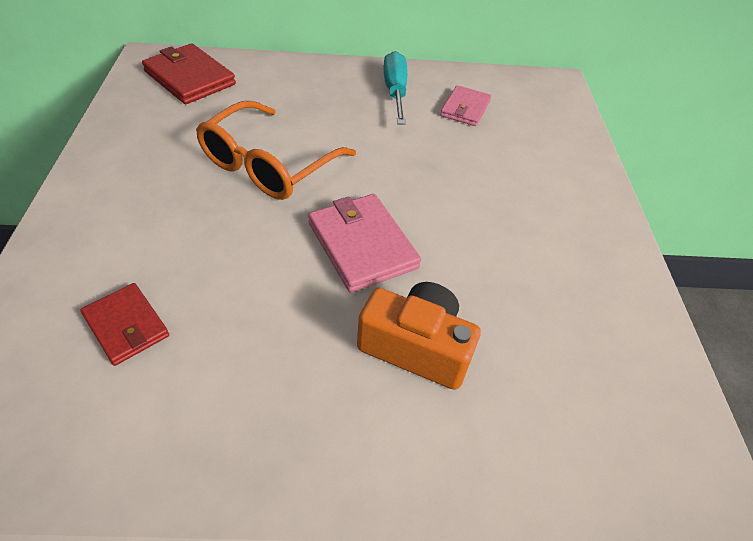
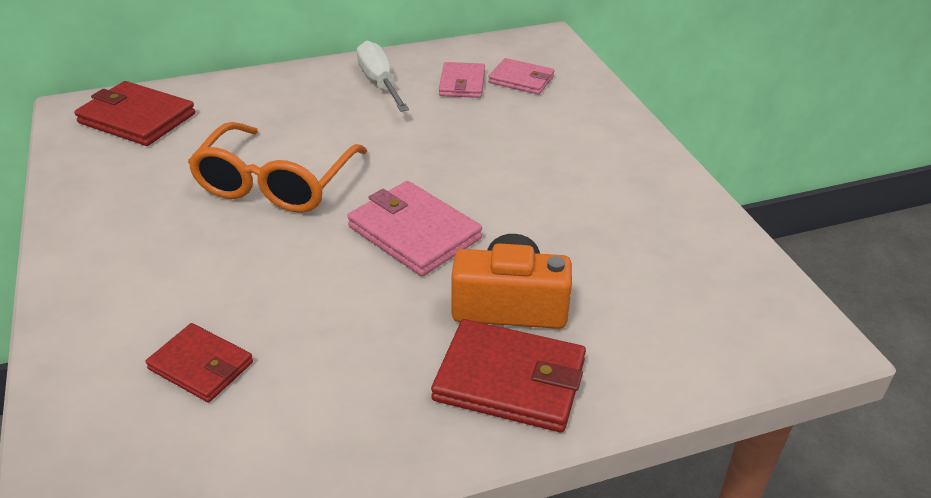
camera: 15 degrees left, 10 degrees down
(383, 431) = (510, 380): none -> red wallet
(395, 92) = (380, 83): turquoise screwdriver -> white screwdriver
(519, 117) = (521, 80): none -> pink wallet

